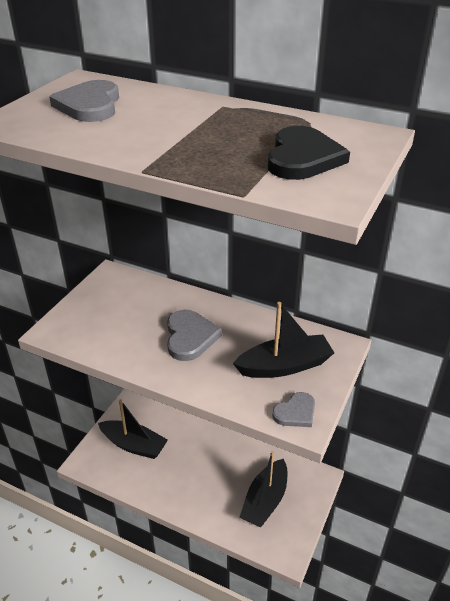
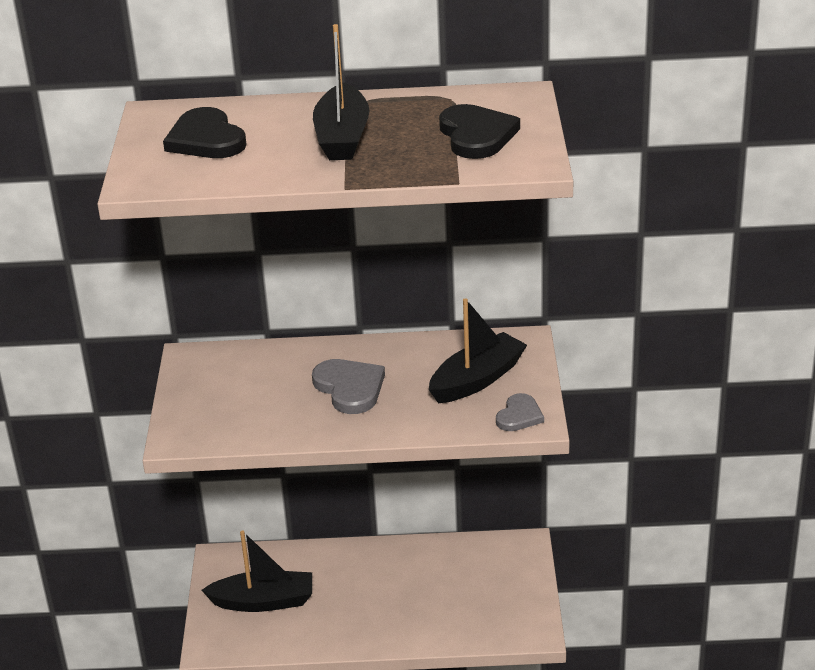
camera: 25 degrees left, 5 degrees down
(89, 105) = (206, 139): grey heart -> black heart
(265, 500) = (474, 592): black boat -> black boat (342, 137)

